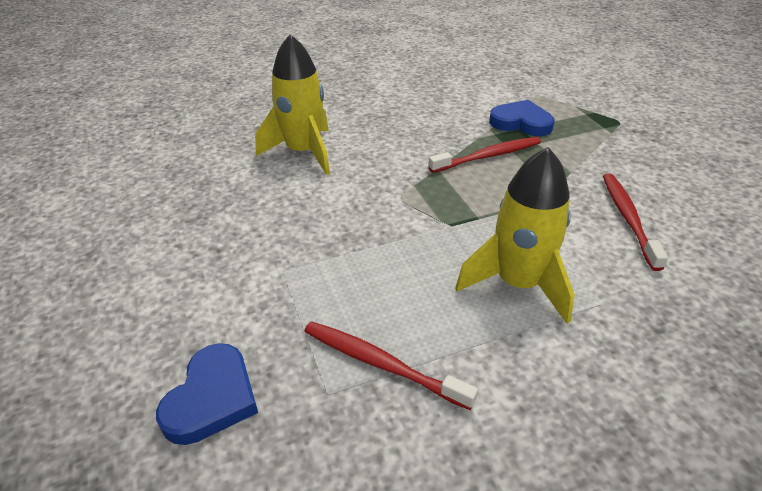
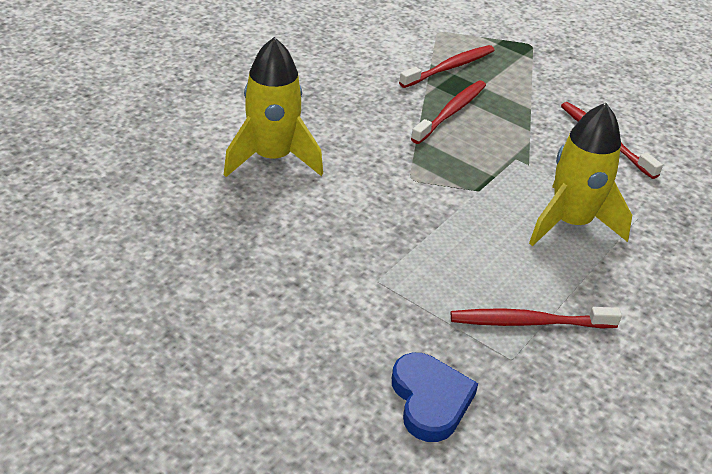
camera: 35 degrees left, 0 degrees up
(521, 123) = (449, 68): blue heart -> red toothbrush

